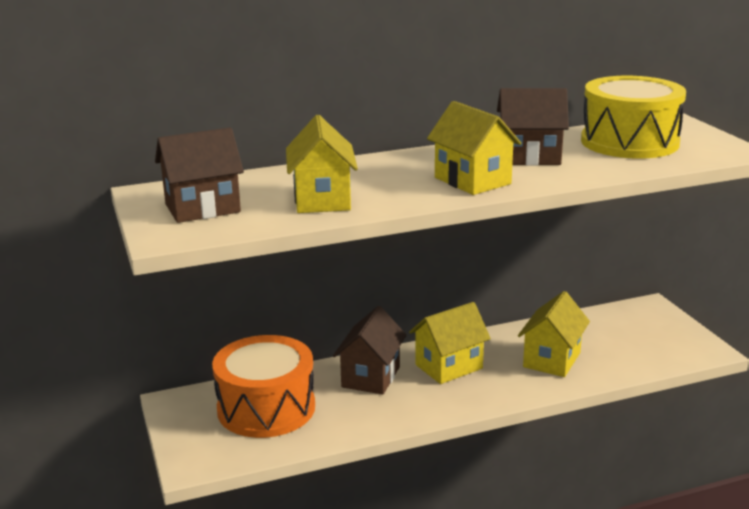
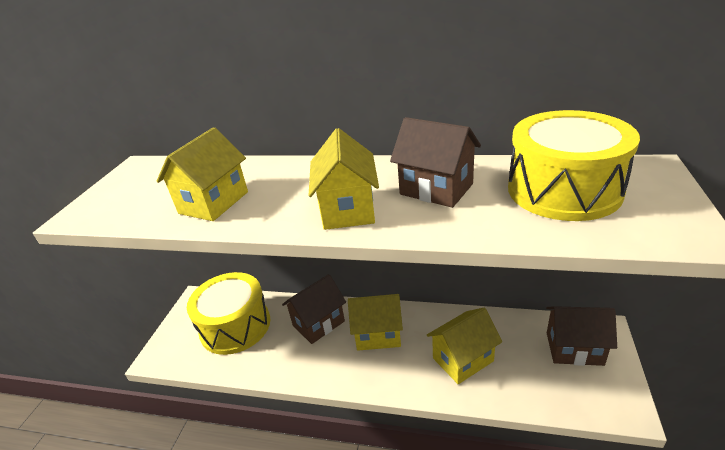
camera: 35 degrees right, 10 degrees up
(202, 208) = (138, 191): brown house -> brown house (574, 348)
(266, 408) = (235, 326): orange drum -> yellow drum

